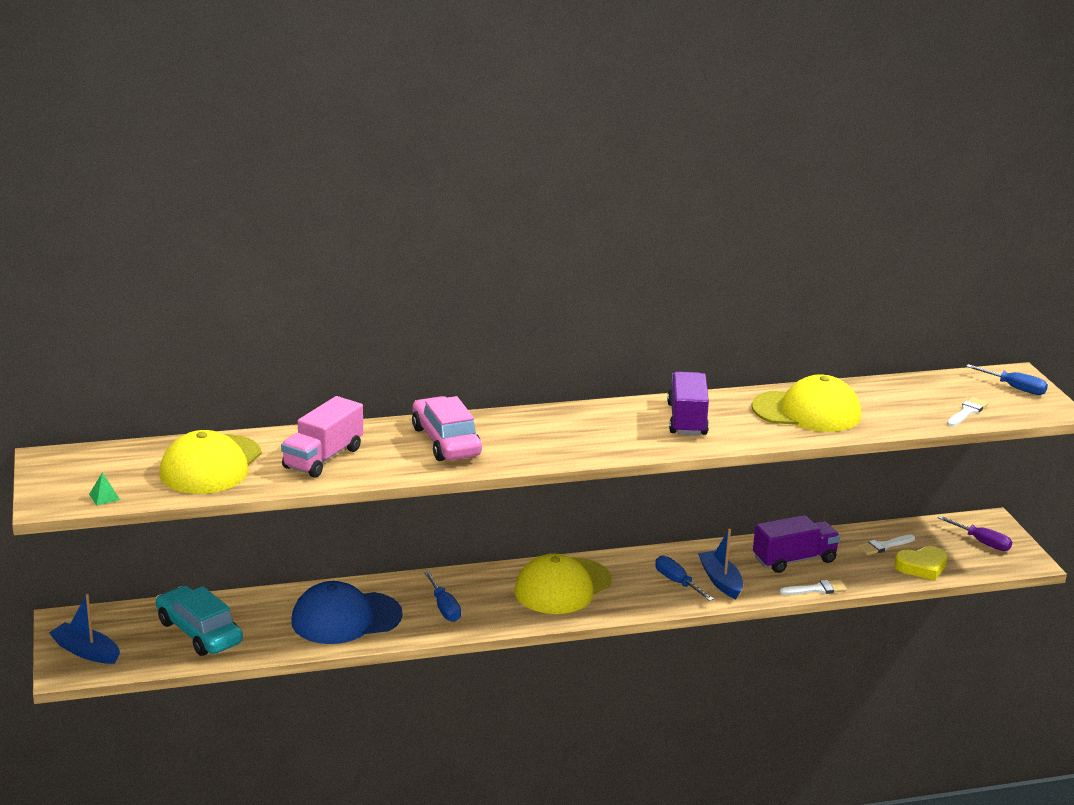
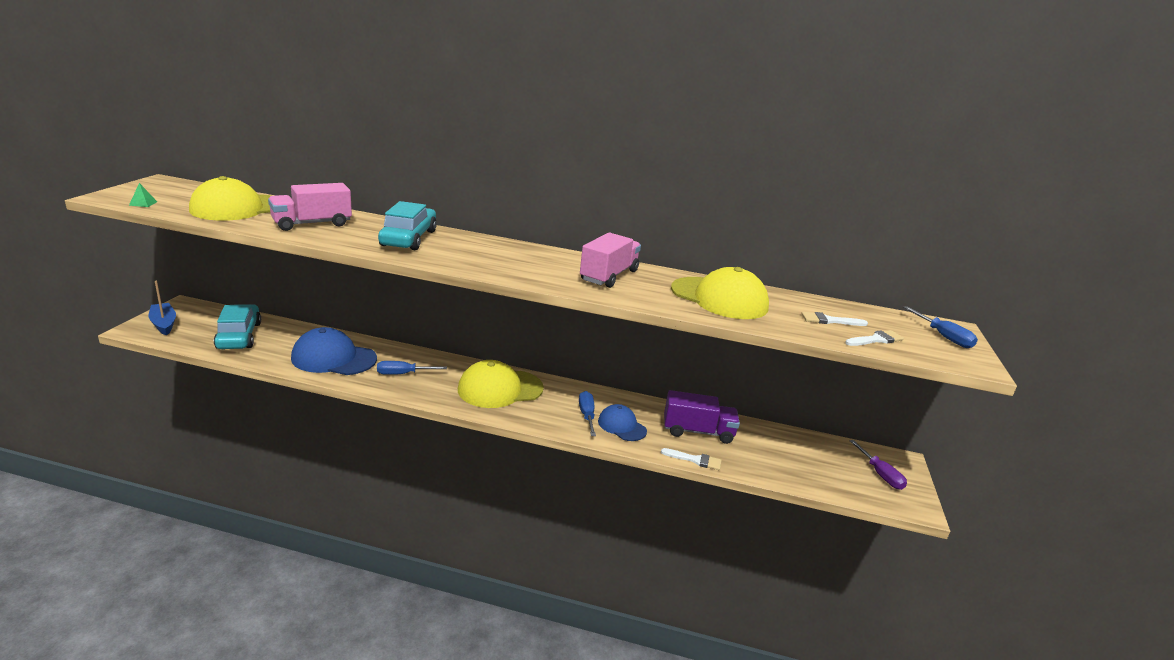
camera: 25 degrees right, 0 degrees up
(444, 607) = (403, 374): blue screwdriver -> blue screwdriver turned 75 degrees clockwise
(446, 441) = (409, 238): pink car -> turquoise car
(687, 420) = (609, 276): purple truck -> pink truck
(720, 581) = (622, 426): blue boat -> blue cap
(883, 546) = (785, 447): white brush -> white brush (829, 320)
(922, 566) = (806, 475): yellow heart -> none

